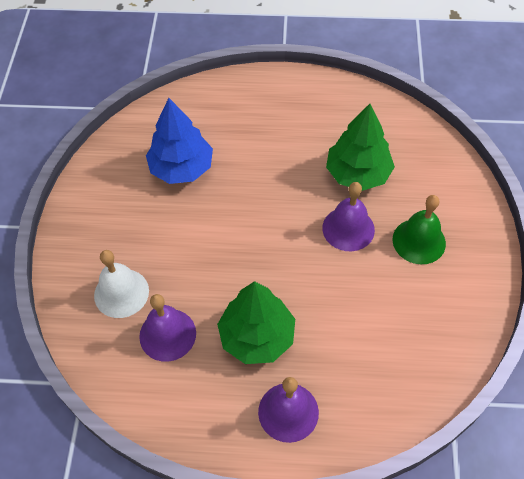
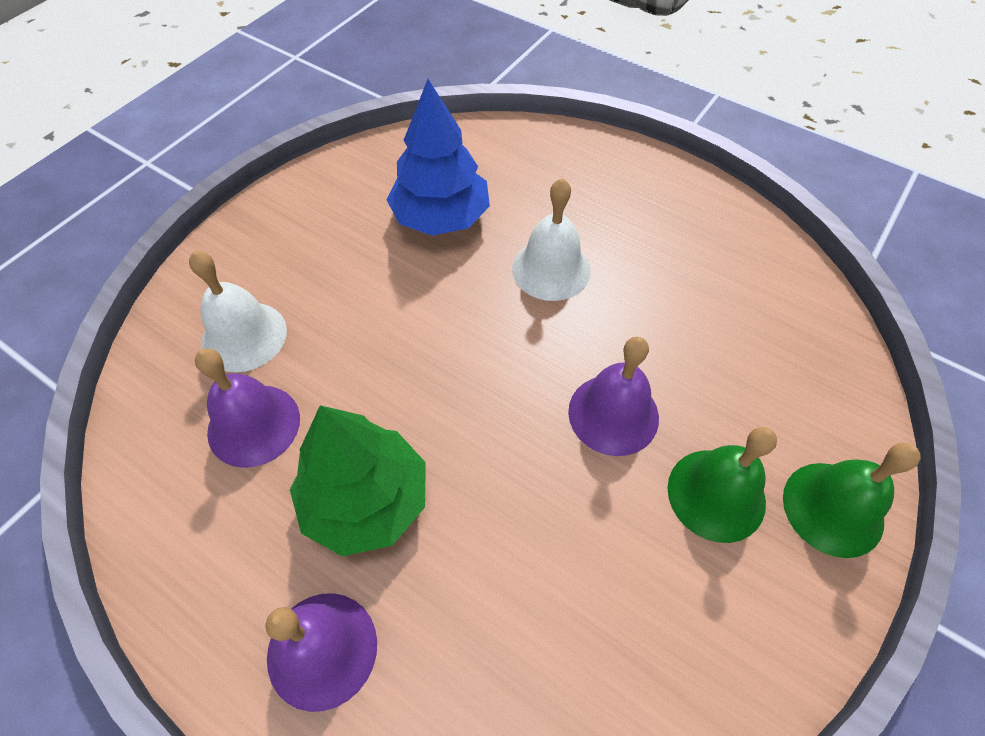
camera: 30 degrees right, 0 degrees up
(265, 168) = (551, 269): none -> white bell
(357, 173) = (682, 341): green tree -> none
(472, 219) = (833, 508): none -> green bell

